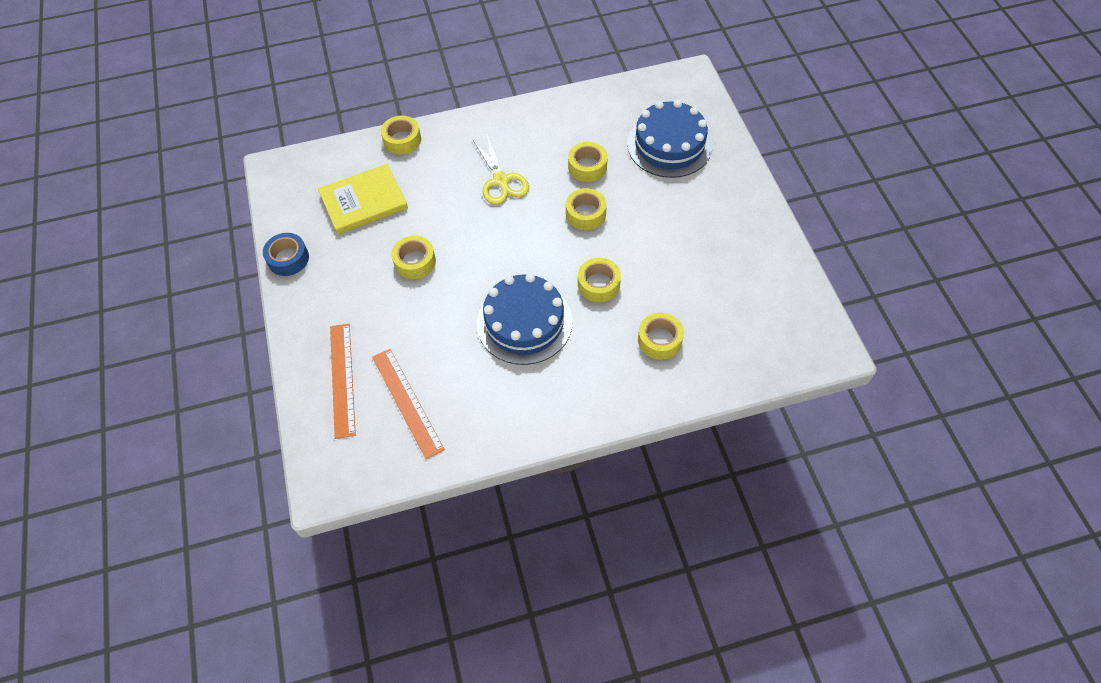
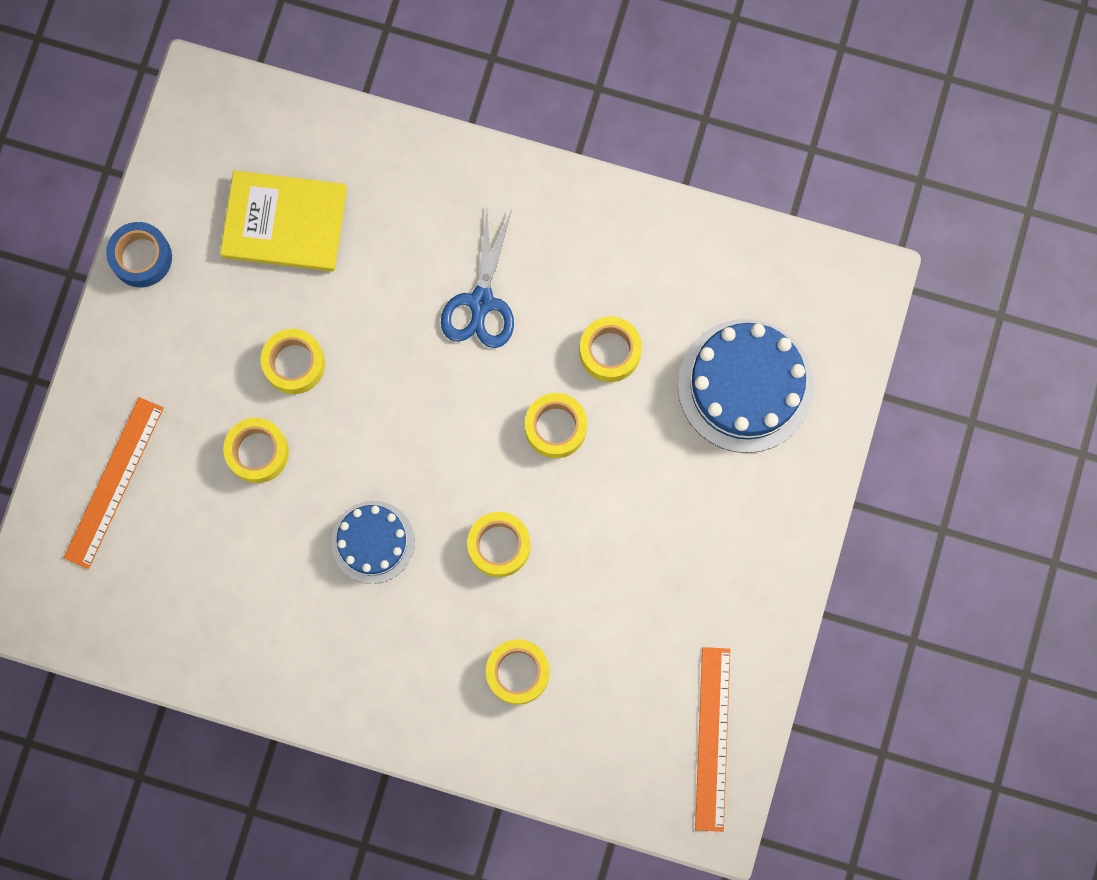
camera: 30 degrees right, 20 degrees up
(402, 140) = (393, 146): yellow tape -> yellow tape (258, 452)
(407, 402) = (171, 563): orange ruler -> orange ruler (712, 738)
(501, 181) = (481, 302): yellow scissors -> blue scissors
(524, 322) = (373, 542): blue cake -> blue cake, size x0.60

